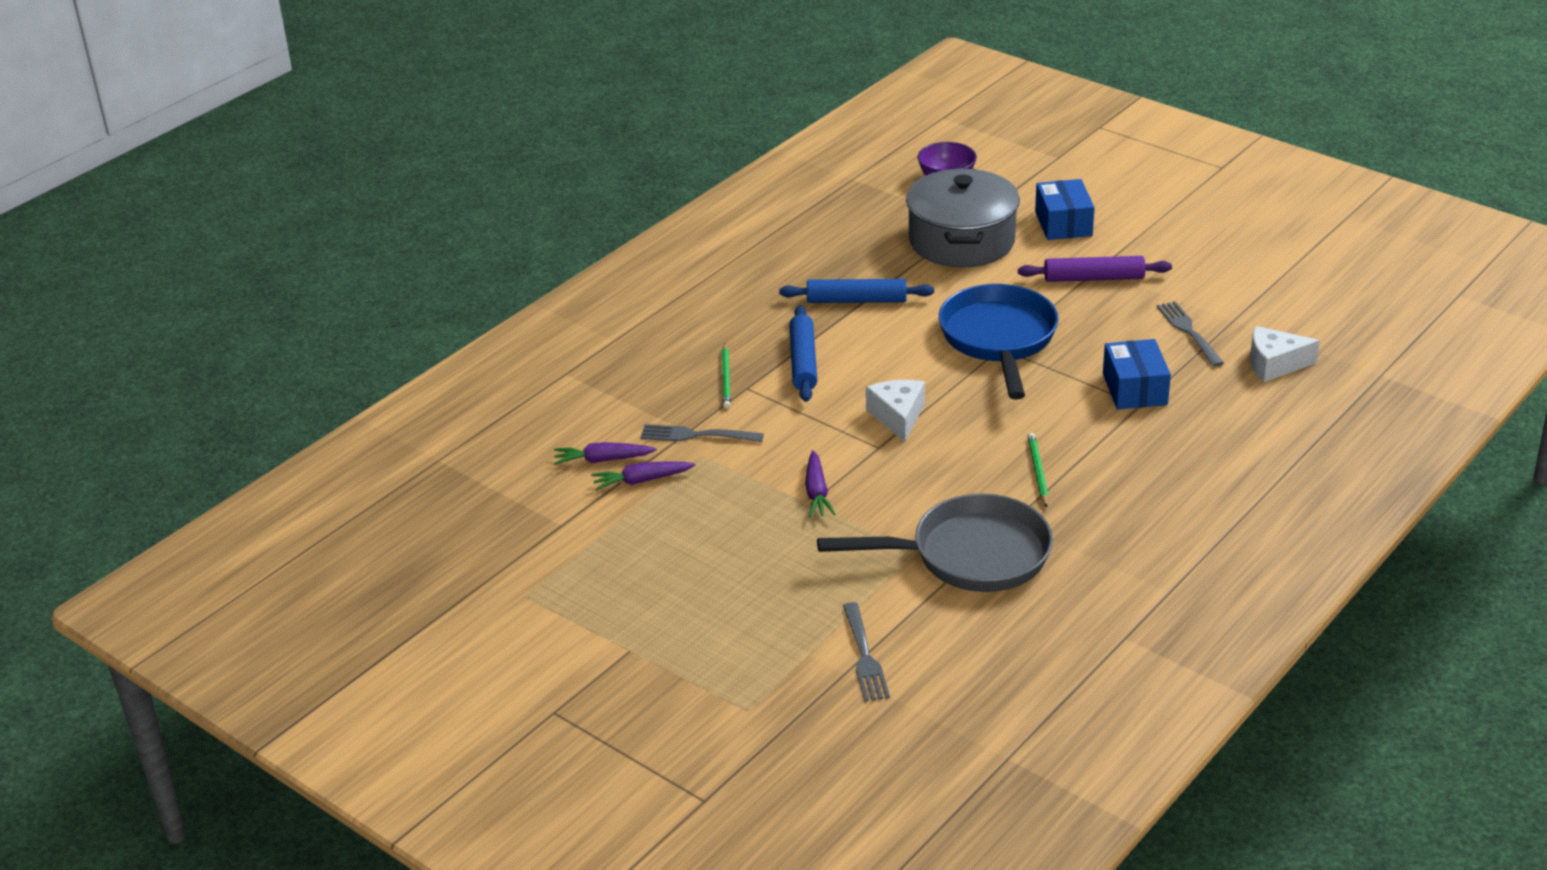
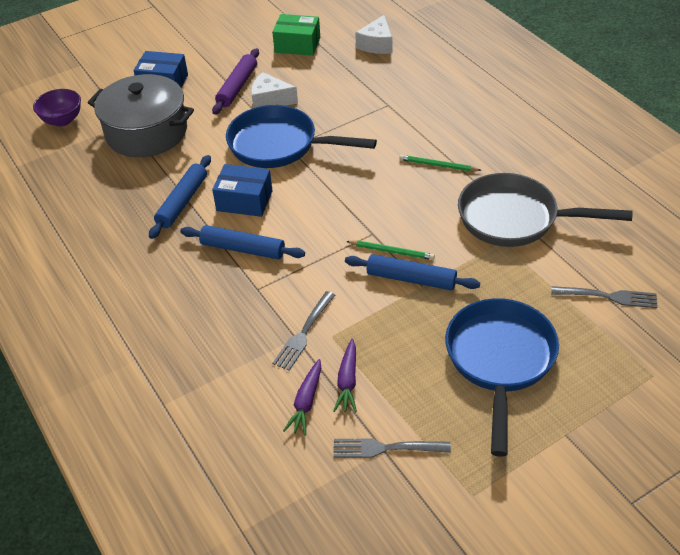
camera: 70 degrees left, 10 degrees up
(717, 583) = (500, 361): none -> blue pan
(726, 378) = (237, 298): green pencil -> green pencil (392, 251)
(817, 492) = (411, 279): purple carrot -> blue rolling pin
(898, 416) = (341, 215): white cheese -> white cheese (270, 100)
(970, 555) = (515, 218): grey pan -> grey pan turned 90 degrees counterclockwise
(1134, 389) = (371, 102): blue box -> blue box (244, 201)
(1189, 332) = (323, 65): grey fork -> grey fork (387, 448)
(1221, 300) = (297, 45): none -> green box

